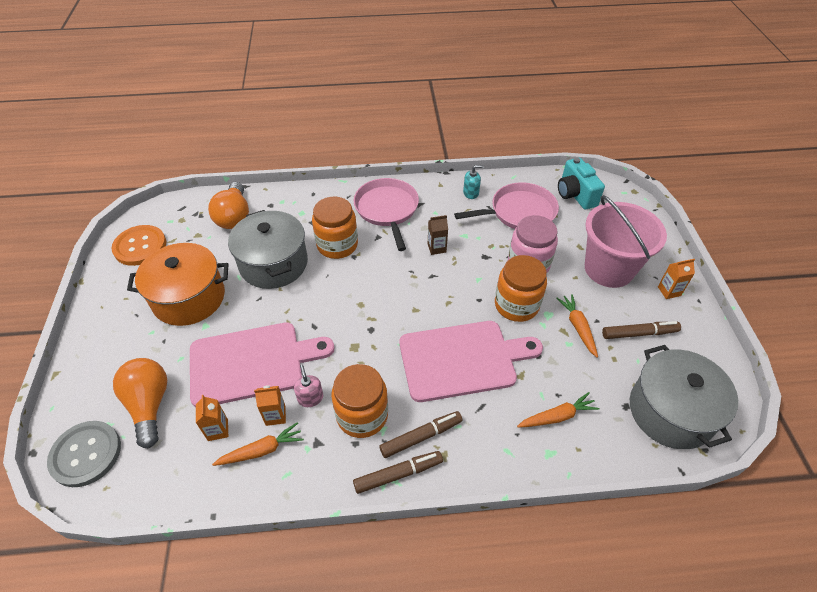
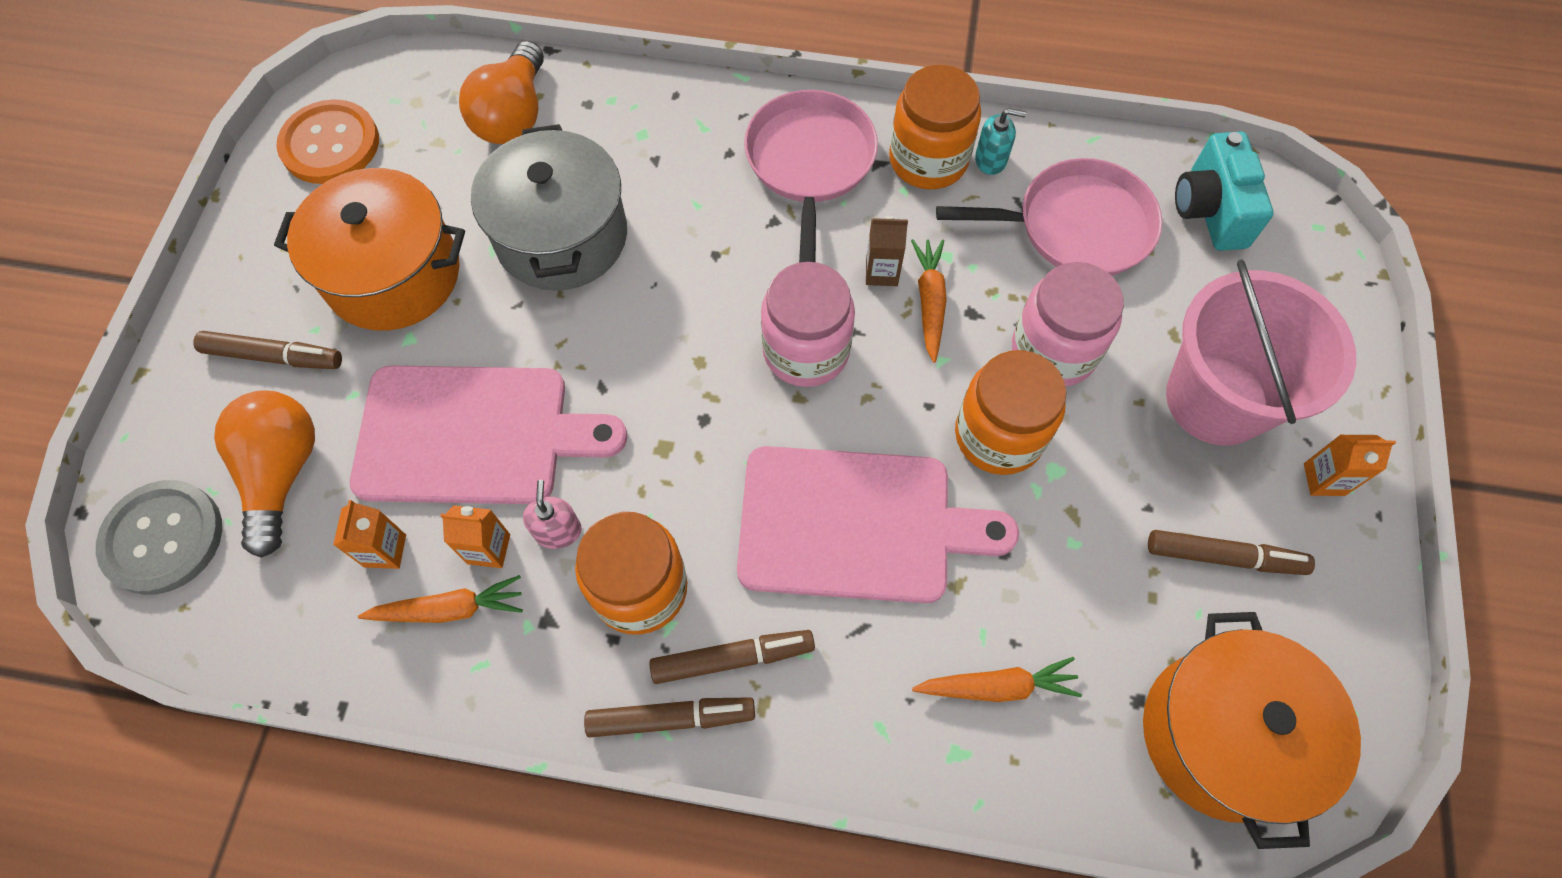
camera: 15 degrees right, 15 degrees up
(131, 349) = (273, 356): none -> brown marker
(337, 245) = (691, 222): orange jar -> orange jar (928, 160)
(411, 288) = (806, 350): none -> pink jar
(578, 327) = (1104, 513): orange carrot -> orange carrot (929, 302)
(670, 411) = (1223, 735): grey pot -> orange pot

